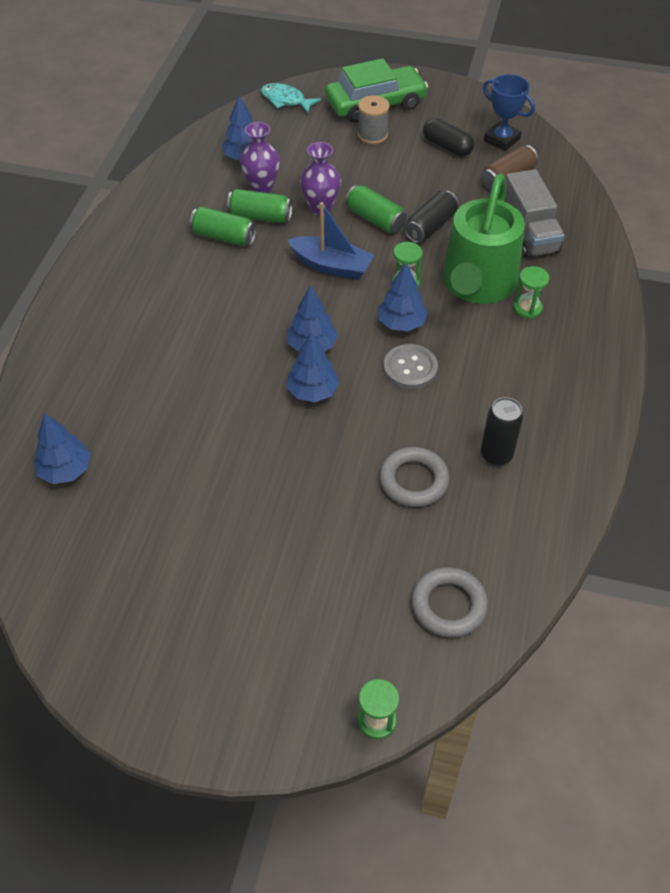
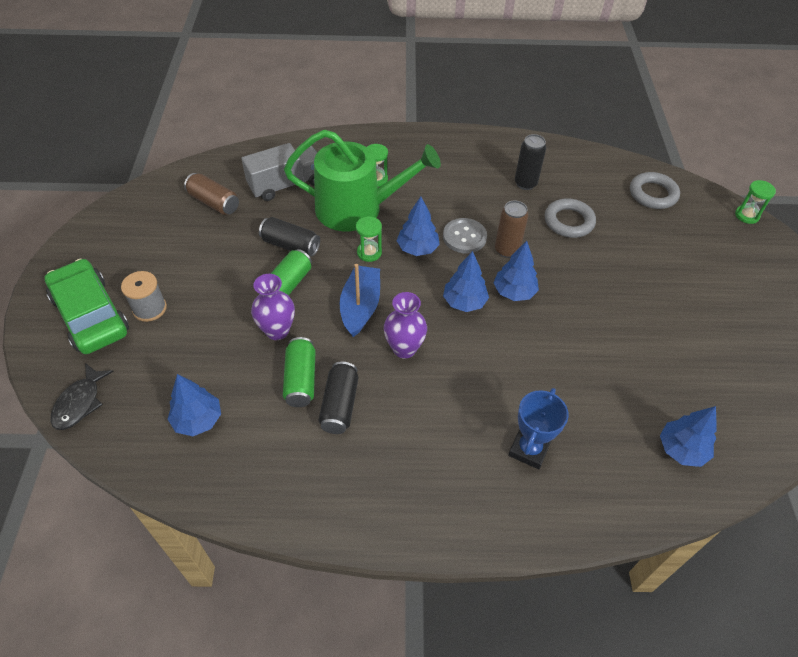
camera: 105 degrees left, 0 degrees up
(224, 237) = (340, 405): green can -> black can
(261, 187) = (251, 389): purple vase -> purple vase (404, 348)
(286, 100) = (80, 403): turquoise fish -> black fish
(379, 402) = (507, 250): none -> brown can
(447, 147) = (167, 248): black capsule -> none
(502, 139) = (154, 211): blue trophy -> blue trophy (529, 449)

